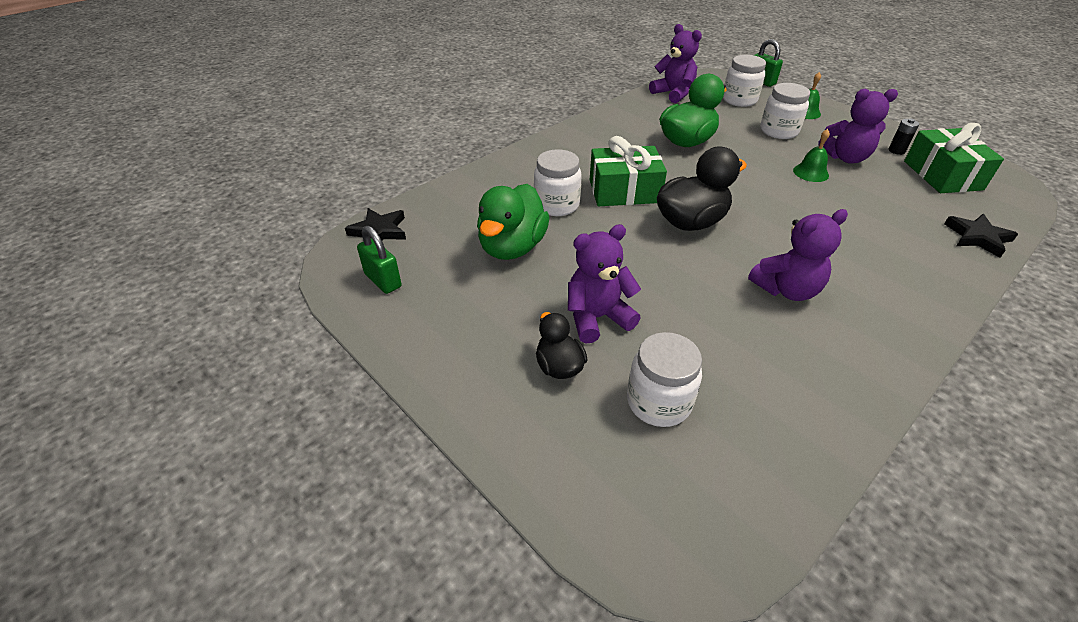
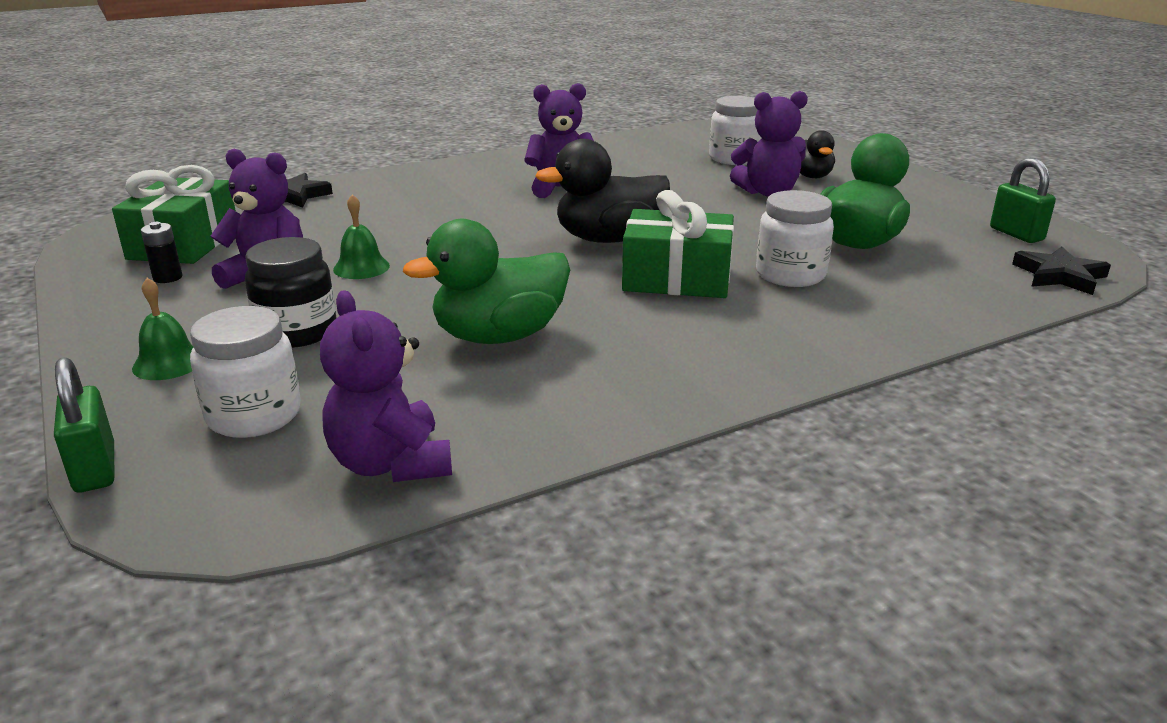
camera: 165 degrees left, 15 degrees down
(778, 131) = (297, 332): white jar -> black jar

